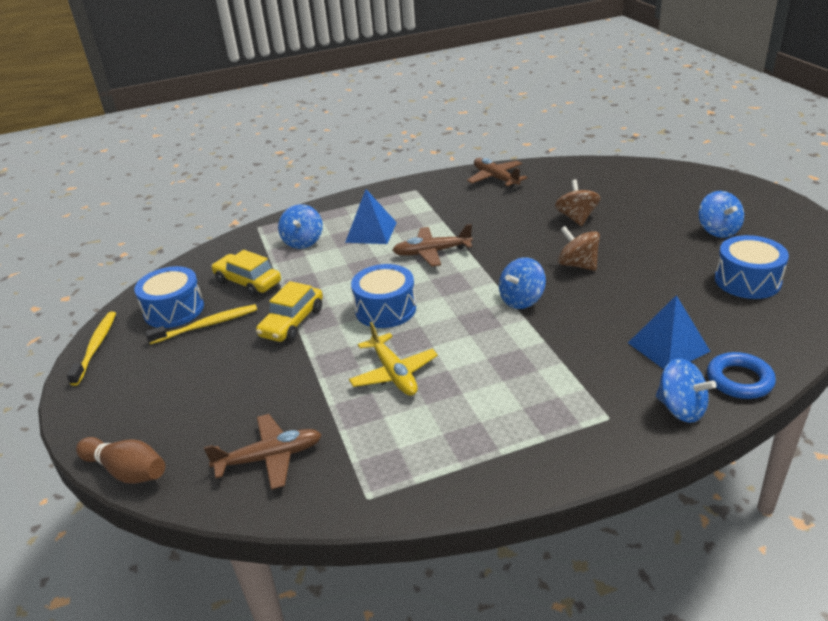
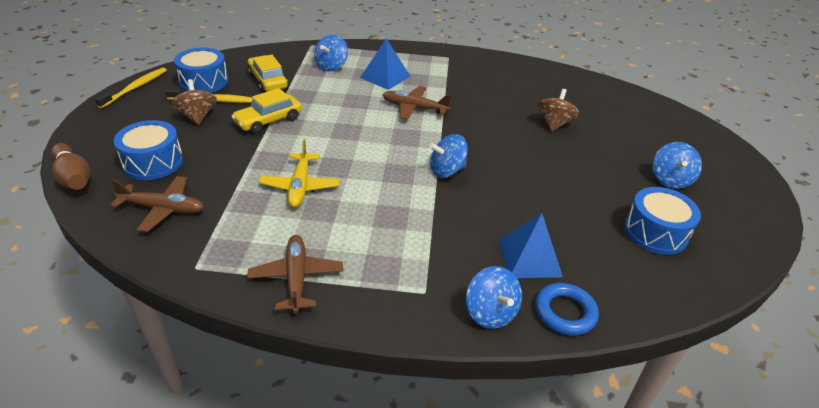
camera: 20 degrees right, 5 degrees up
(385, 309) = (340, 137): blue drum -> blue drum (153, 162)
(495, 178) = (518, 69): brown plane -> brown plane (296, 278)
(578, 265) = (518, 161): brown spinning top -> brown spinning top (197, 116)

